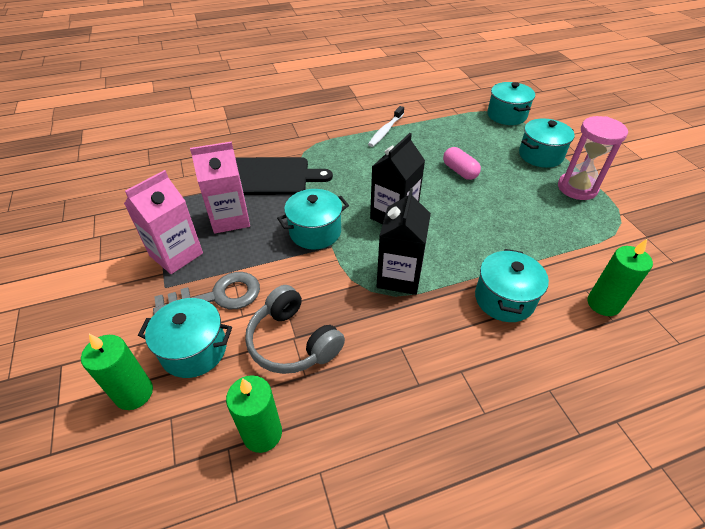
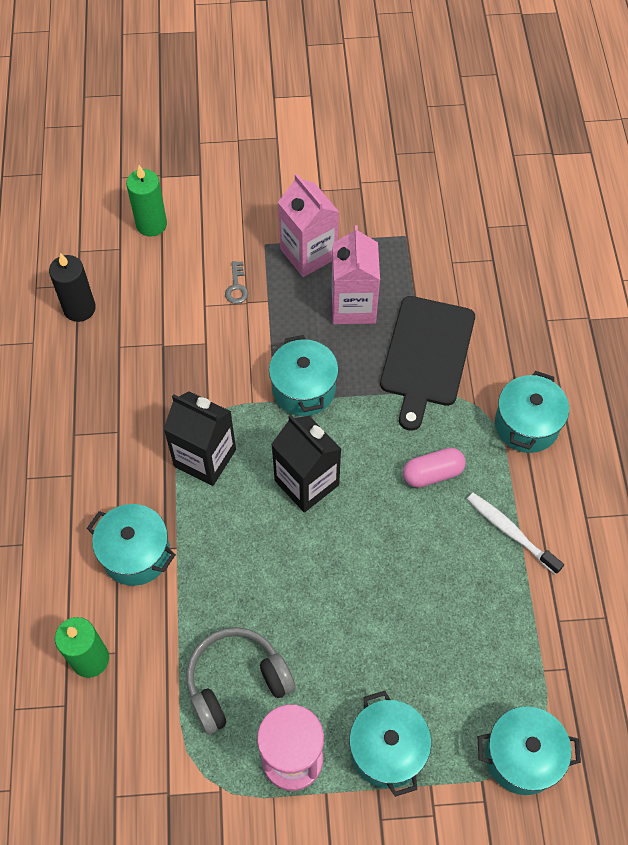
camera: 105 degrees right, 15 degrees up
(194, 350) = (179, 266): turquoise pot -> turquoise pot (526, 425)
(217, 296) = (236, 287): grey key -> grey key, size x0.48
(262, 433) = (79, 308): green candle -> black candle
(293, 342) = (158, 342): grey headphones -> grey headphones (236, 682)
(459, 171) = (377, 602): pink capsule -> pink capsule (432, 473)

